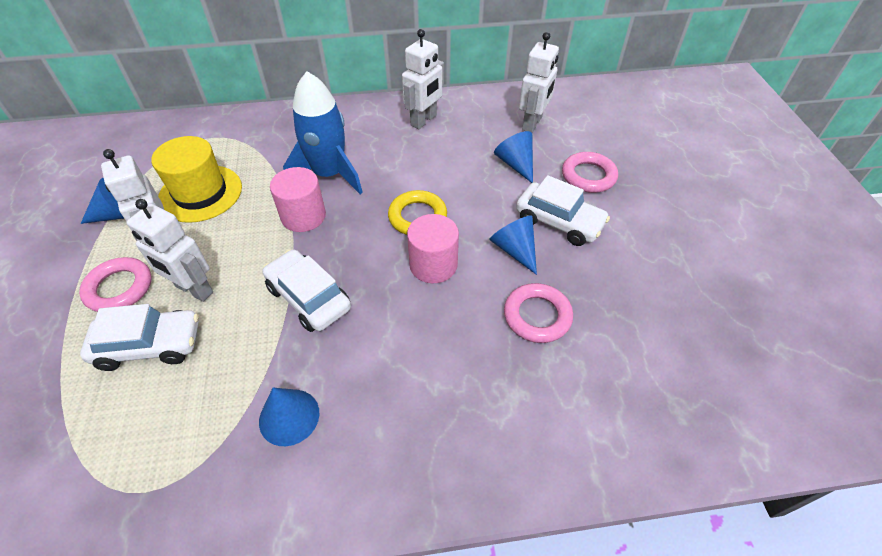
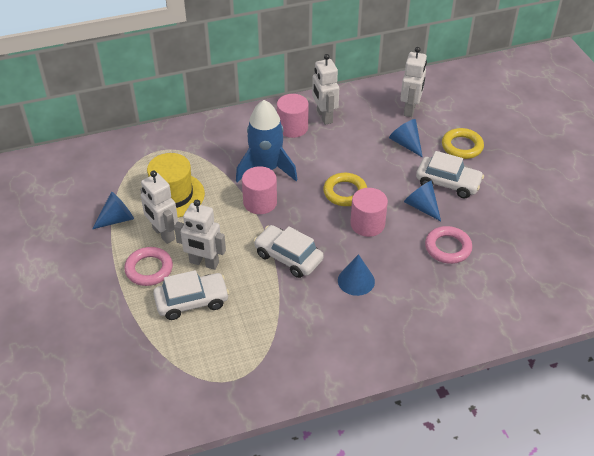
camera: 10 degrees left, 5 degrees down
(289, 417) = (306, 328): blue cone -> blue cone (356, 281)
(381, 129) = (292, 127): none -> pink cylinder
(424, 121) = (324, 116): white robot -> white robot turned 135 degrees clockwise
(588, 176) = (462, 146): pink ring -> yellow ring

